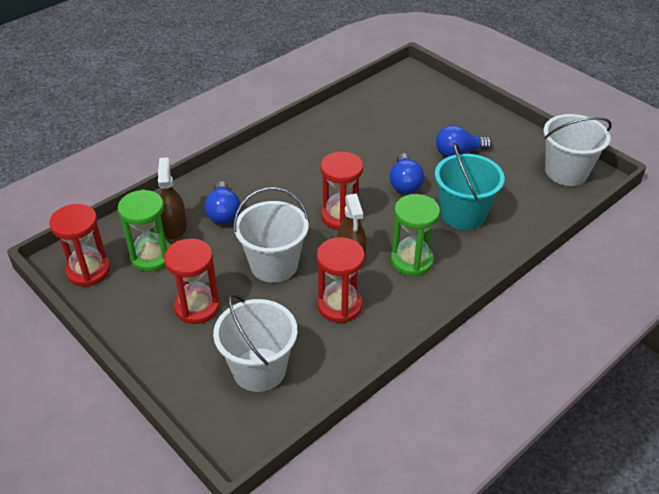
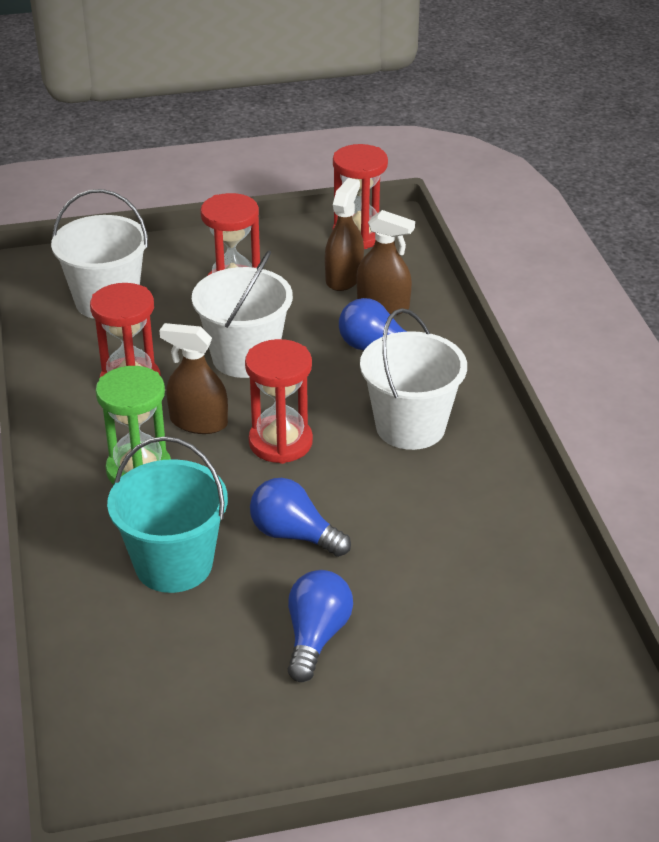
camera: 120 degrees right, 5 degrees down
(151, 256) = (344, 278): green hourglass -> brown spray bottle
(566, 172) = (150, 756): white bucket -> white bucket (410, 427)

